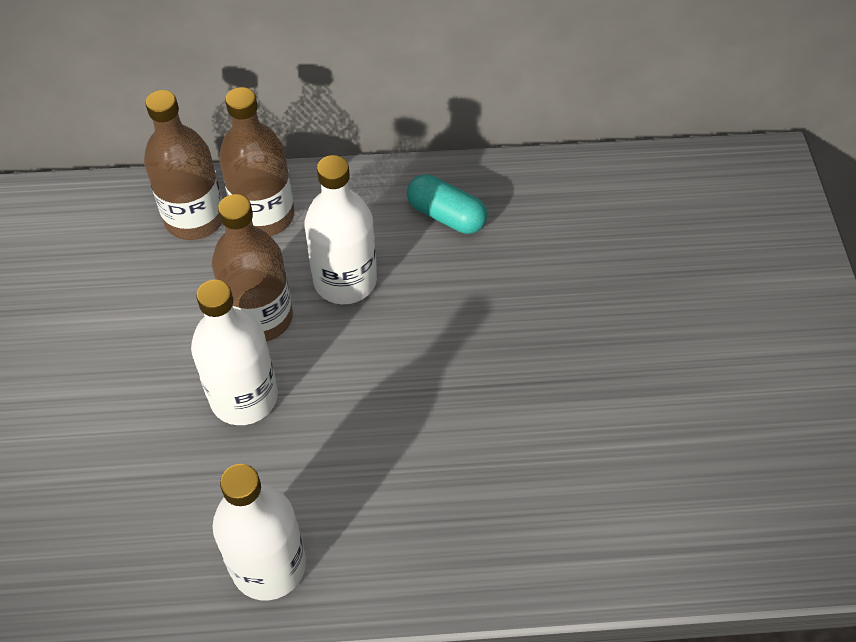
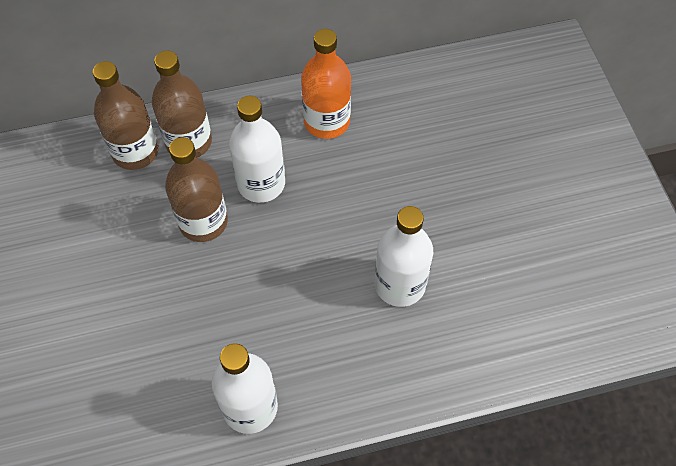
camera: 10 degrees left, 5 degrees up
(244, 397) = (204, 285): white bottle -> white bottle (399, 284)
(446, 215) = (326, 121): turquoise capsule -> orange bottle

